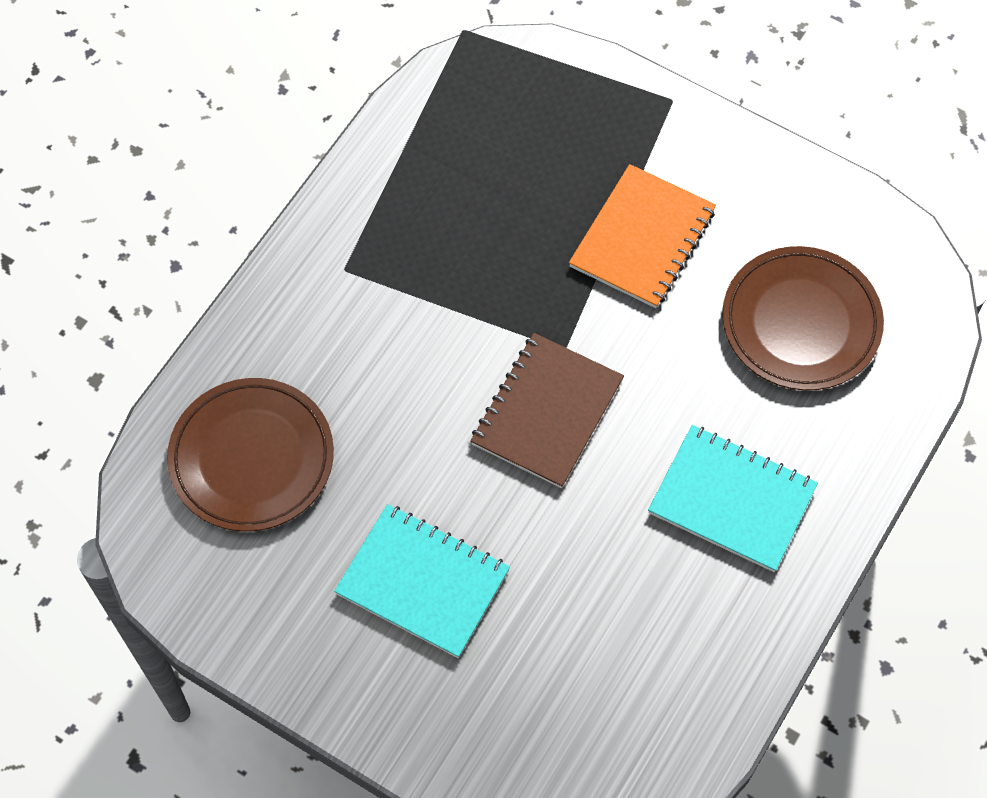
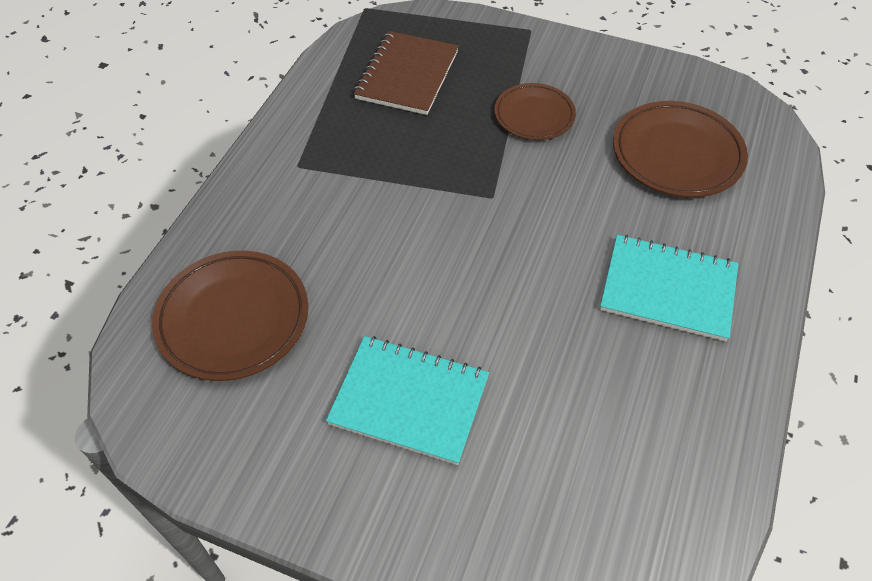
camera: 10 degrees left, 10 degrees down
(547, 412) = (490, 245): brown notebook -> brown notebook (407, 75)
(642, 238) = (534, 115): orange notebook -> brown plate

